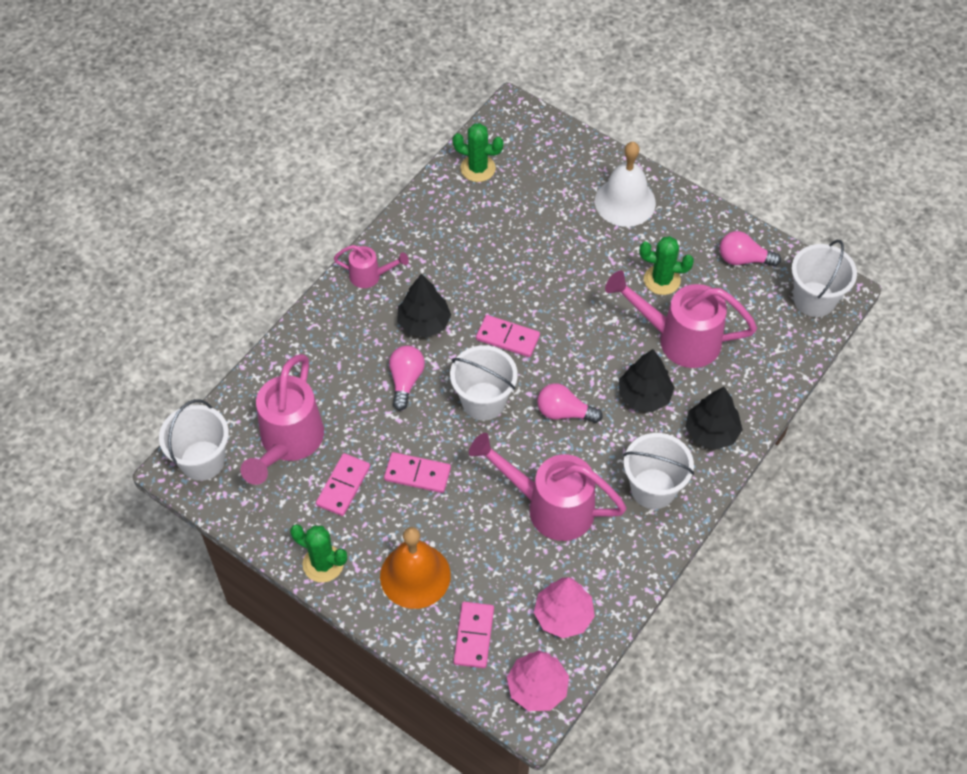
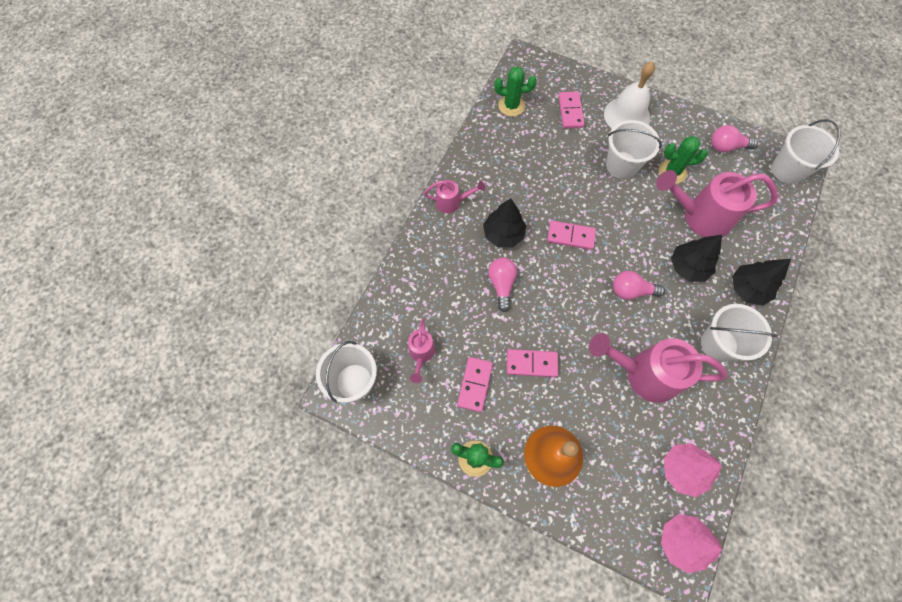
camera: 10 degrees left, 10 degrees up
(288, 443) = (421, 354): pink watering can -> pink watering can, size x0.51
(473, 636) = (616, 502): pink domino -> pink domino (570, 111)
(483, 401) = (566, 292): white bucket -> white bucket (621, 165)

